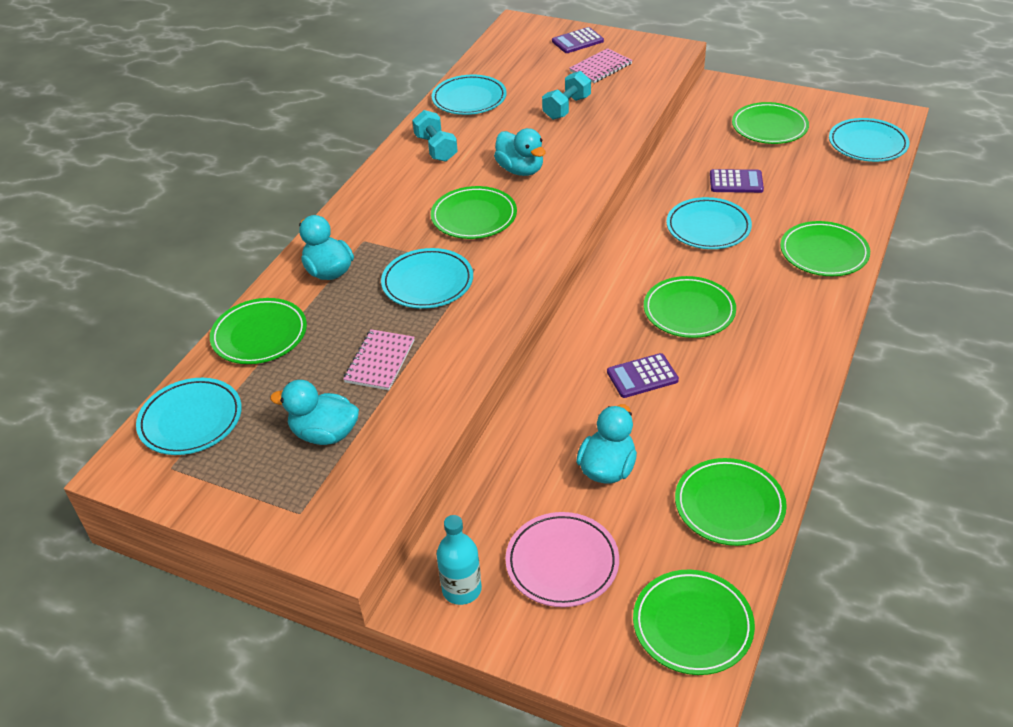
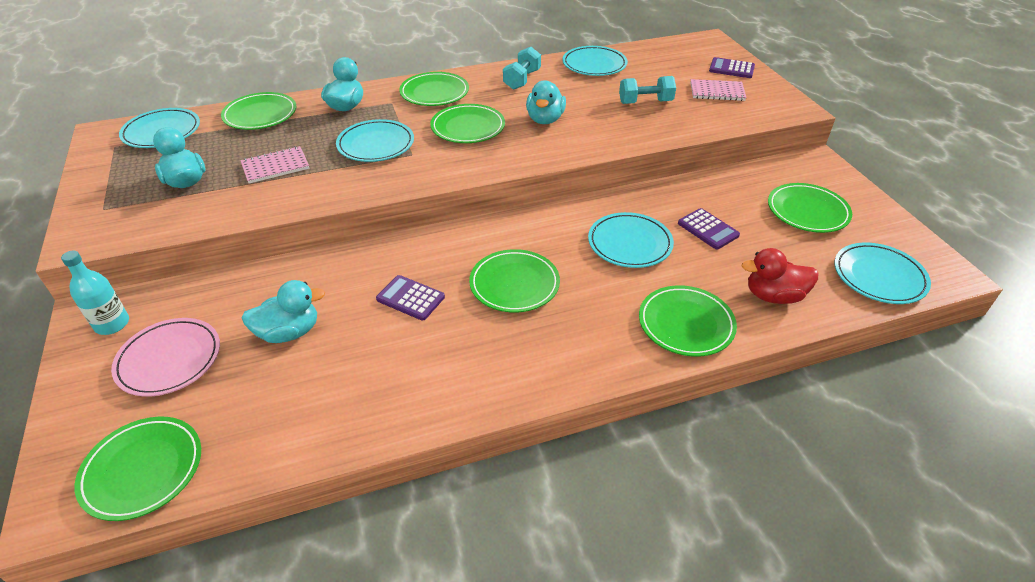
camera: 45 degrees right, 0 degrees up
(729, 505) = (300, 423): green plate -> green plate (434, 93)
(838, 198) = (773, 296): none -> red duck

